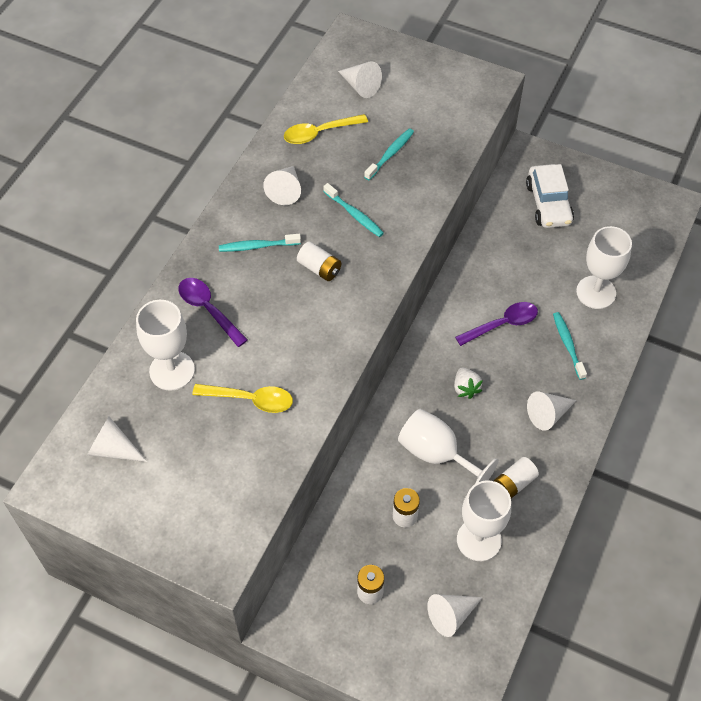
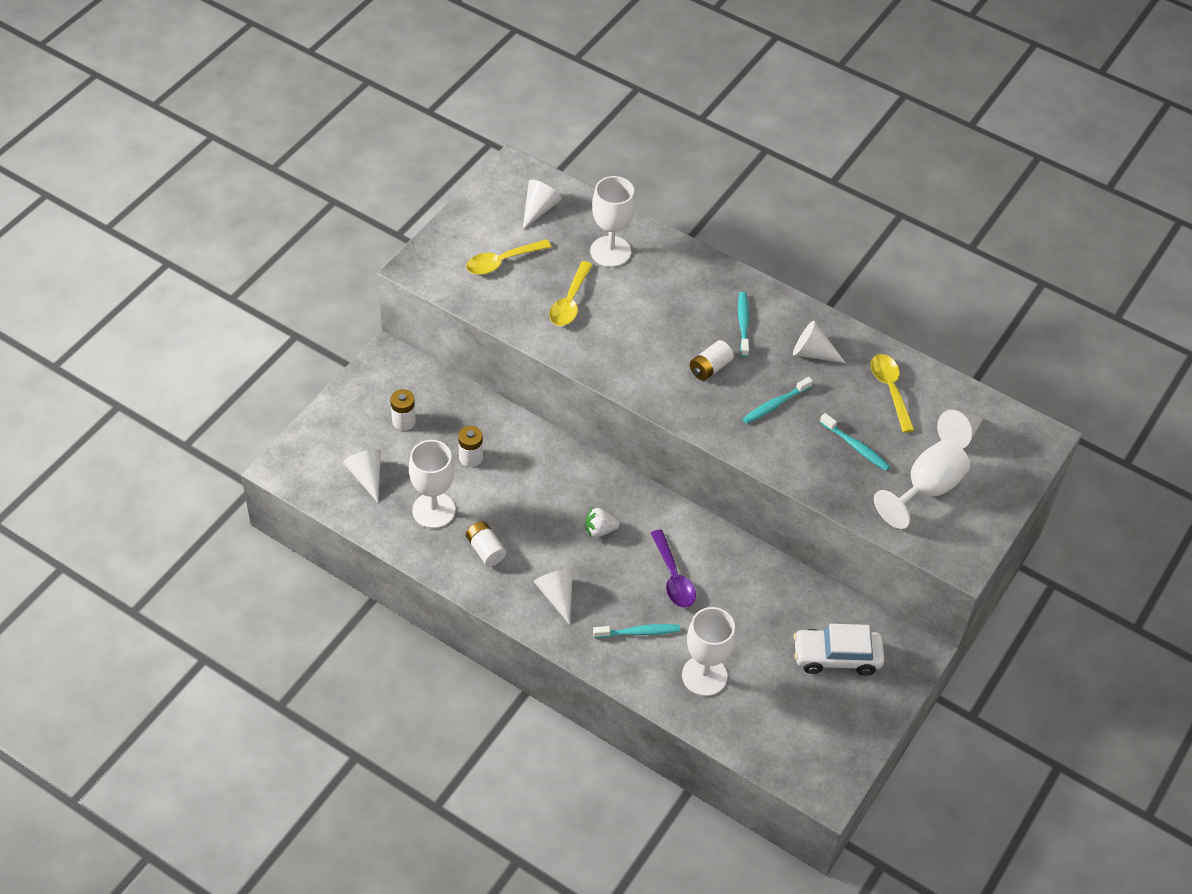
camera: 95 degrees right, 5 degrees down
(199, 475) = (502, 262): none -> yellow spoon
(208, 309) = (673, 281): purple spoon -> none
(436, 454) = (529, 493): white goblet -> white goblet (926, 489)

